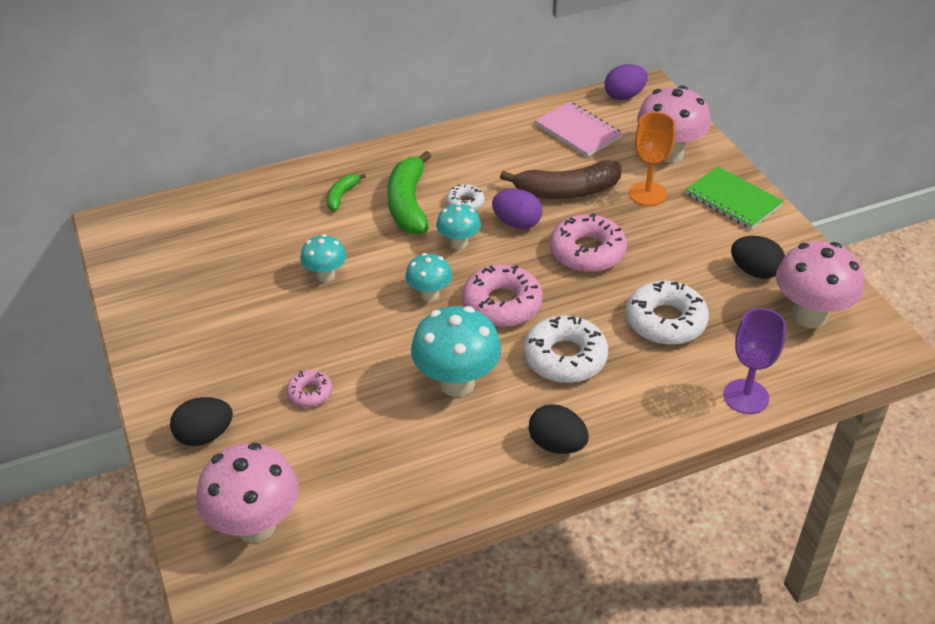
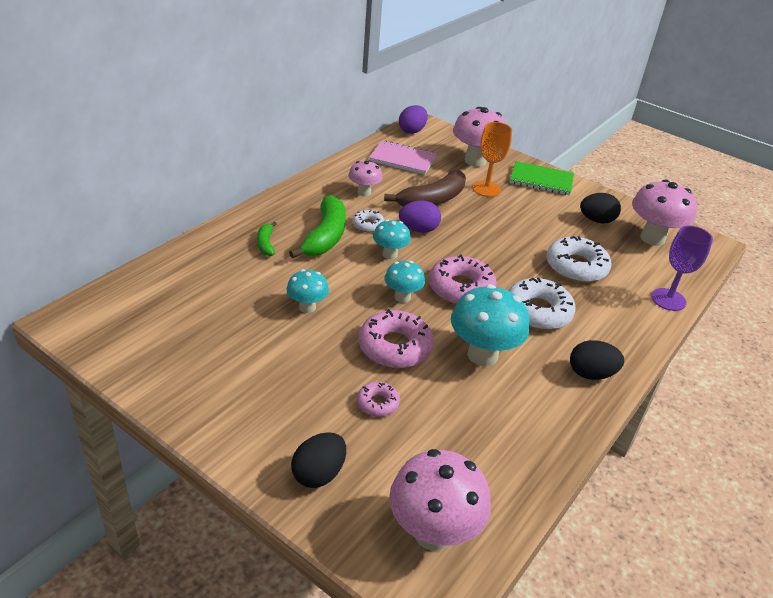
camera: 35 degrees left, 5 degrees down
(408, 204) = (325, 236): green banana -> green banana turned 135 degrees counterclockwise
(495, 162) = (364, 192): none -> pink mushroom
(587, 252) = (484, 236): pink donut -> pink donut (395, 347)

